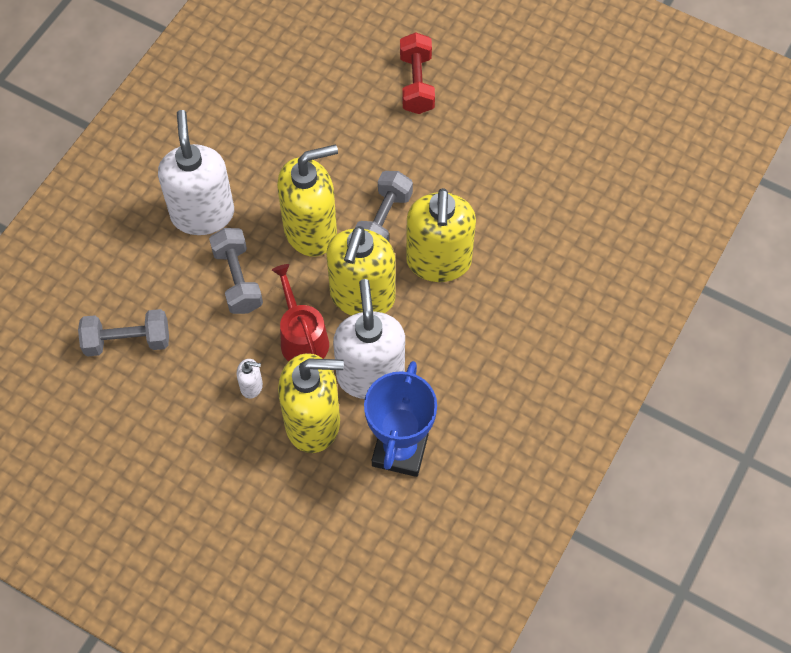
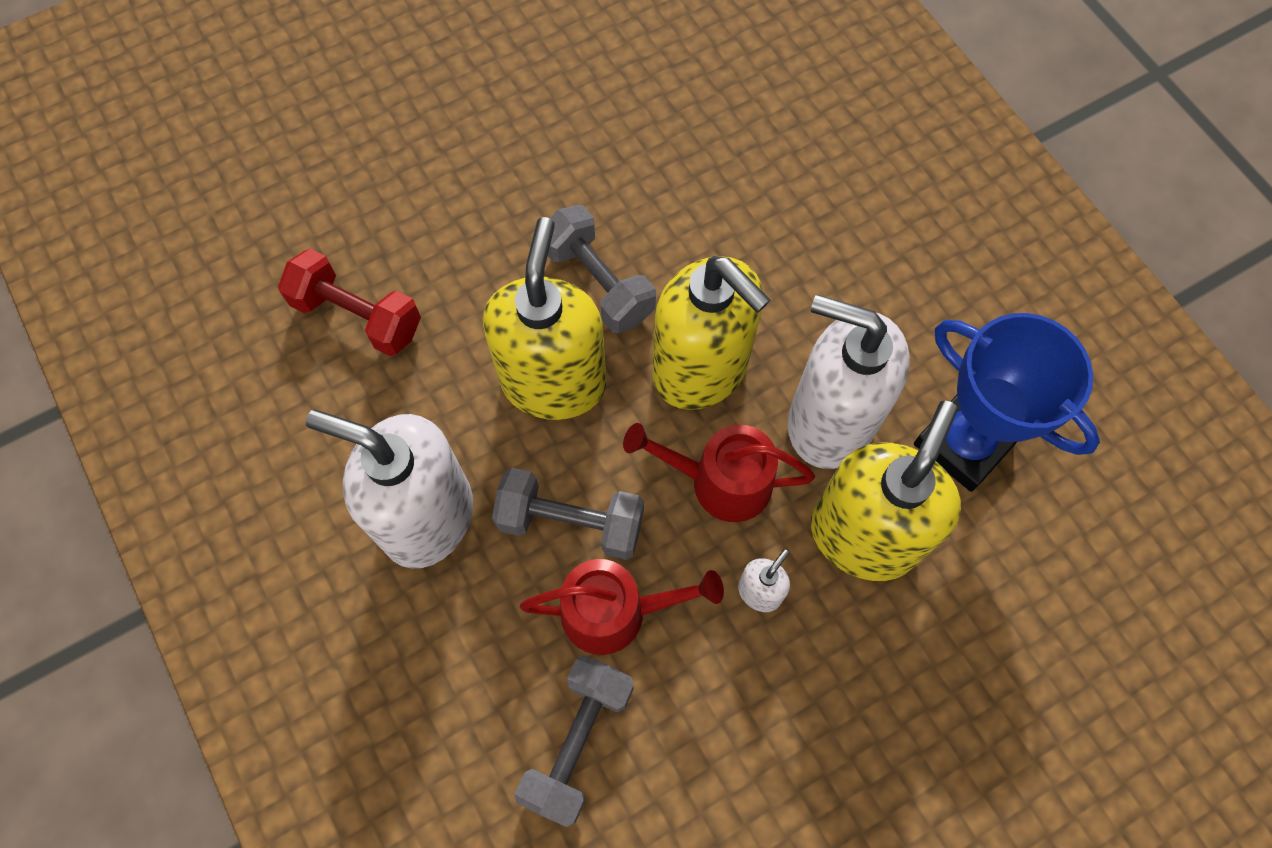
camera: 60 degrees left, 5 degrees up
(202, 324) = (614, 612): none -> red watering can
(416, 84) = (411, 133): red dumbbell -> red dumbbell (357, 316)
(438, 261) = (704, 249): yellow soap dispenser -> none

